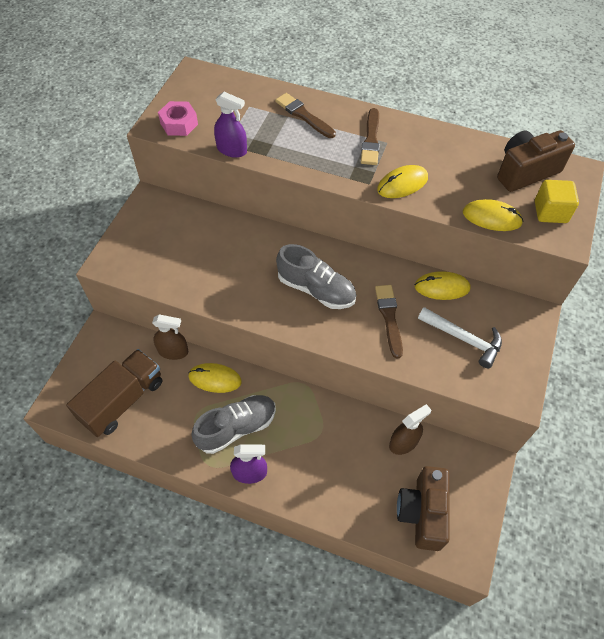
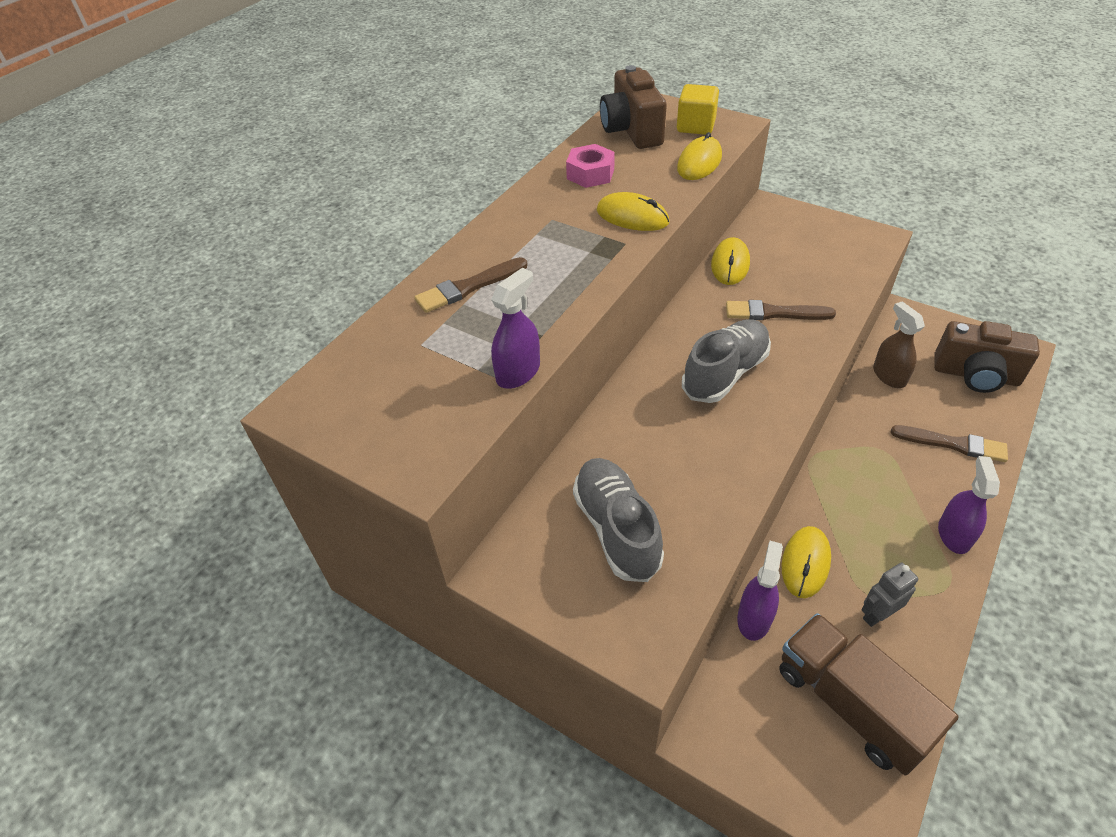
camera: 75 degrees left, 10 degrees down
(173, 351) = (754, 618): brown spray bottle -> purple spray bottle
(179, 124) = (428, 437): pink nut -> pink nut (590, 174)
(181, 418) = (877, 615): none -> grey robot
(236, 428) = (886, 543): grey shoe -> grey shoe (616, 529)
(371, 139) = (542, 231): brown brush -> brown brush (952, 444)
(402, 184) = (632, 217): yellow mouse -> yellow mouse turned 45 degrees counterclockwise
(463, 339) = (805, 260): white hammer -> none

